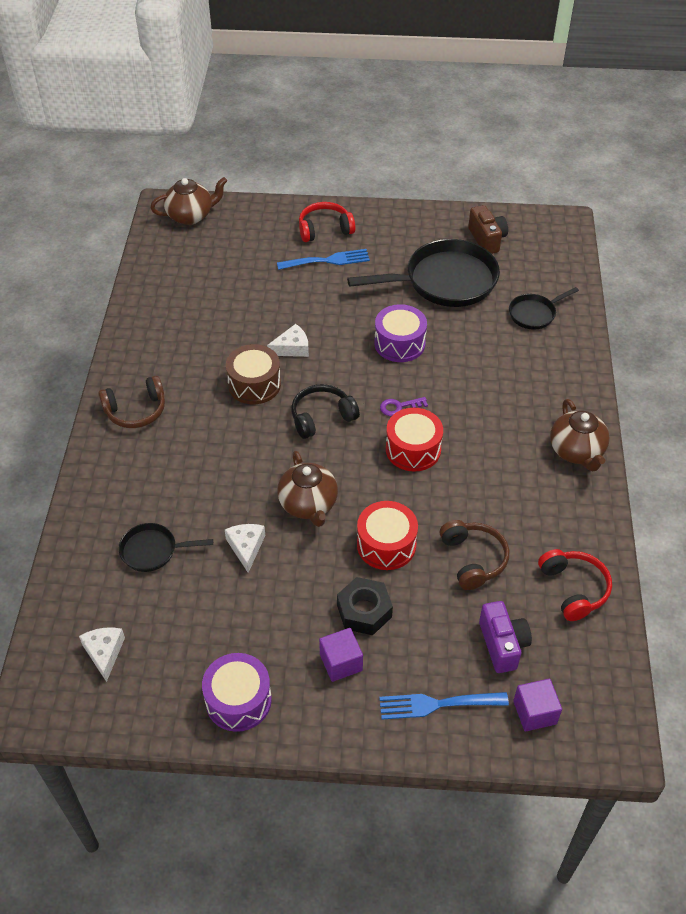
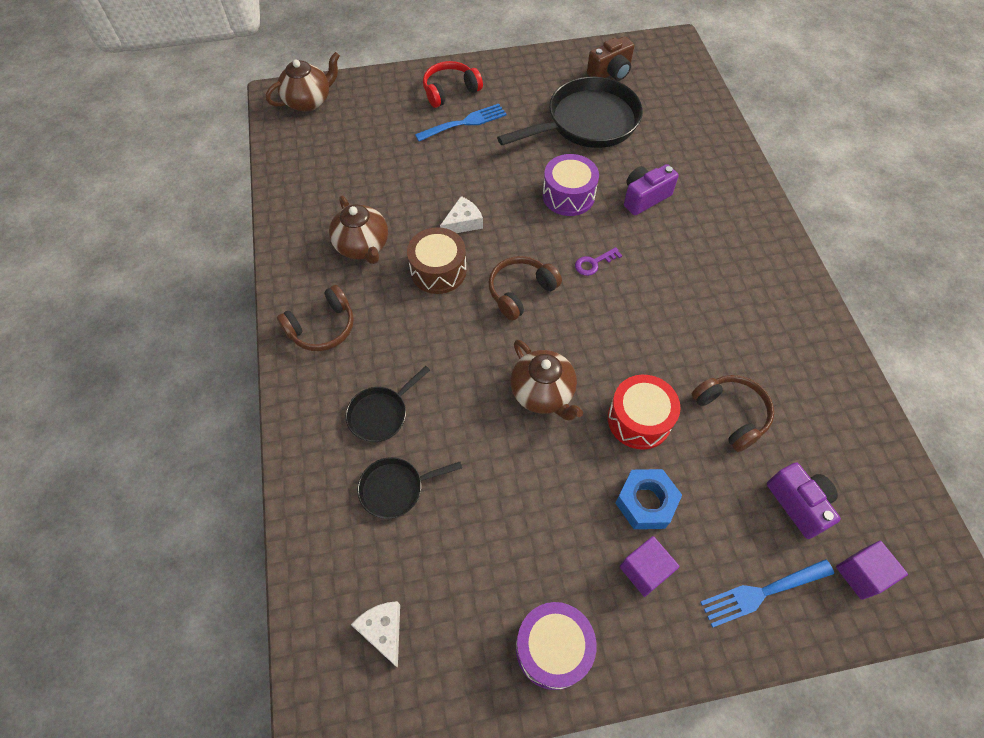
camera: 15 degrees left, 10 degrees up
(246, 547) = (495, 459): white cheese -> none
(322, 417) = (520, 292): black headphones -> brown headphones
(364, 611) = (646, 502): black nut -> blue nut
(413, 449) = (625, 306): red drum -> none
(472, 359) = (644, 198): none -> purple camera
(487, 239) = (610, 73): brown camera -> brown camera turned 90 degrees clockwise
(534, 314) = (684, 139): black pan -> black pan (381, 414)
(574, 589) = (840, 422): red headphones -> none
(576, 451) = (782, 273): brown teapot -> brown teapot (363, 246)

